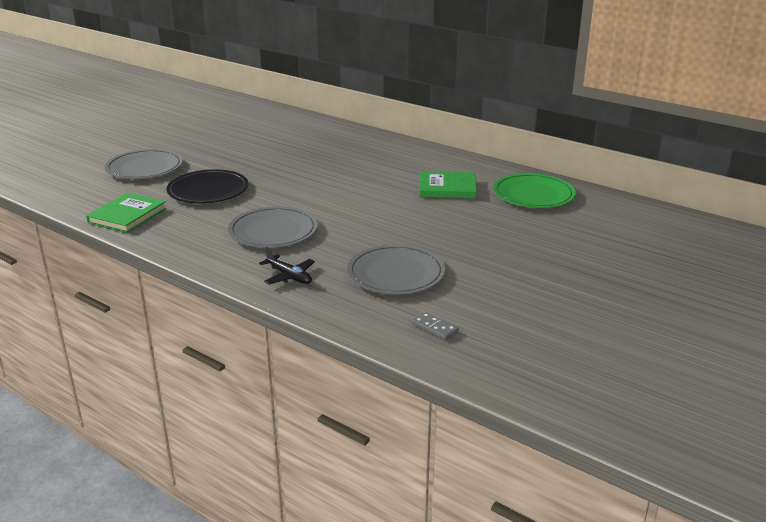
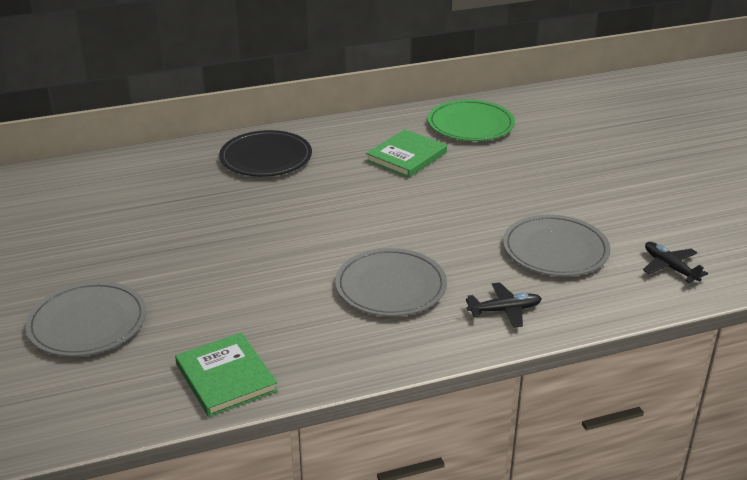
camera: 55 degrees left, 5 degrees up
(208, 190) = (227, 295): black plate -> black plate (266, 157)
(435, 328) = (670, 267): grey domino -> black plane

